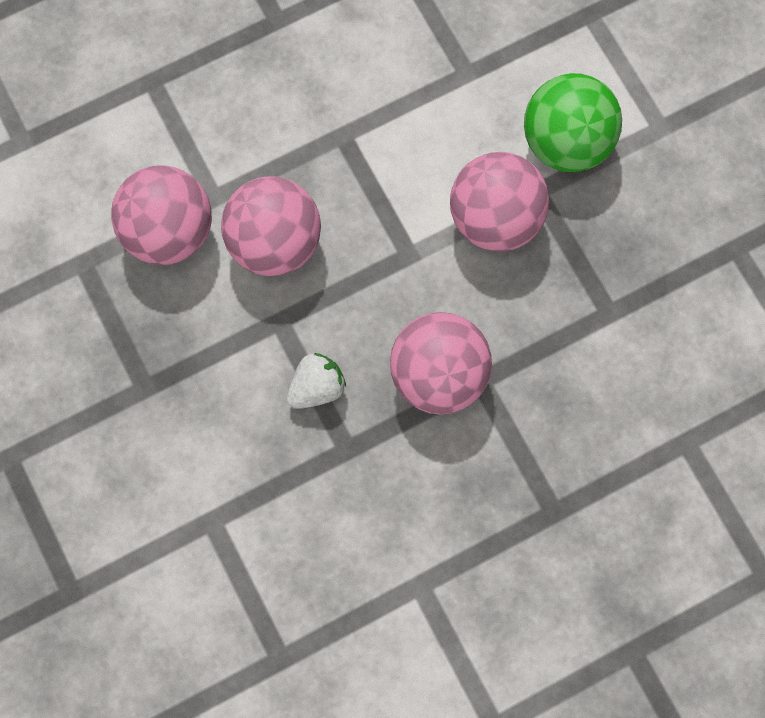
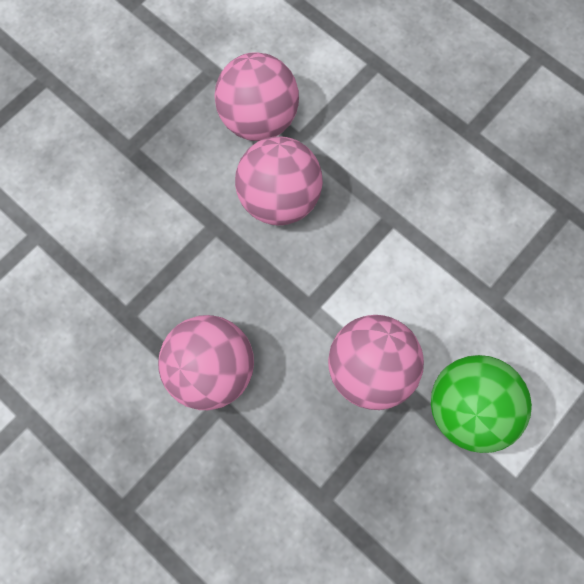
camera: 70 degrees right, 0 degrees up
(316, 387) = (169, 274): white strawberry -> none

